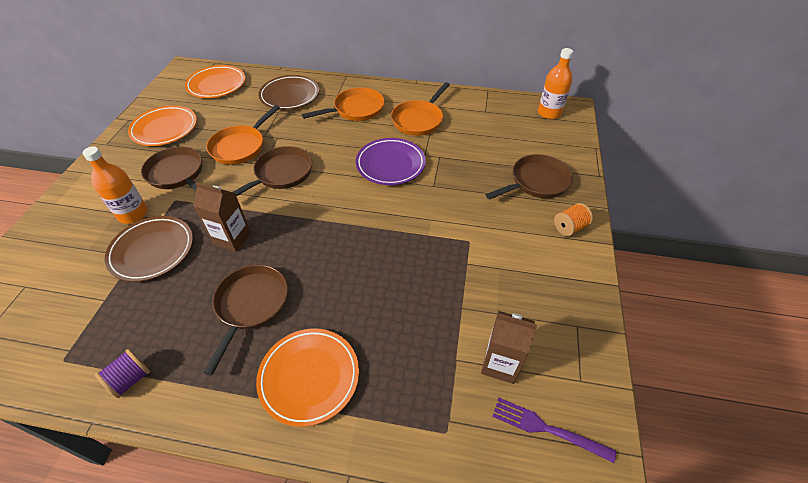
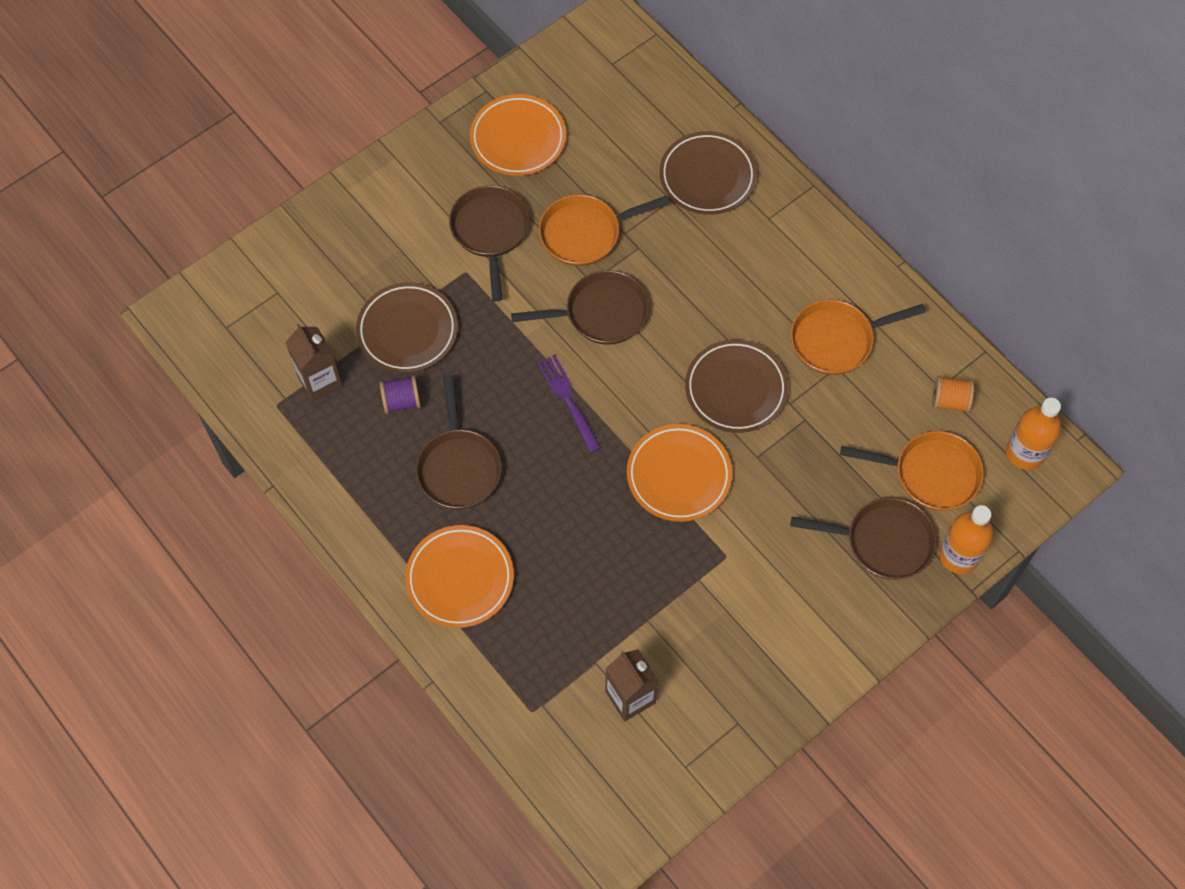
camera: 40 degrees right, 15 degrees up
(130, 379) = (319, 467): purple spool -> purple spool (401, 401)
(133, 214) = (414, 263): orange bottle -> orange bottle (959, 555)
(217, 85) = (629, 89): orange plate -> orange plate (679, 475)
(232, 238) = (491, 371): brown carton -> brown carton (320, 381)
(251, 305) = (458, 467): brown pan -> brown pan turned 120 degrees clockwise
(356, 109) = (772, 264): orange pan -> orange pan (931, 474)
(390, 164) = (736, 389): purple plate -> brown plate
(547, 429) = (615, 776): purple fork -> purple fork (568, 400)
(569, 227) = (853, 624): orange spool -> orange spool (949, 401)

